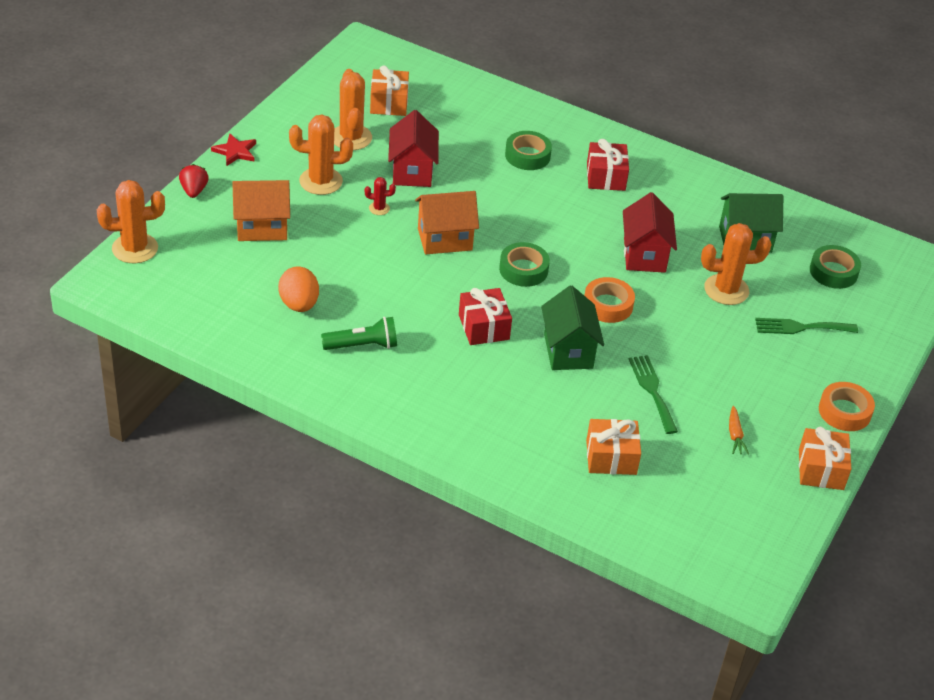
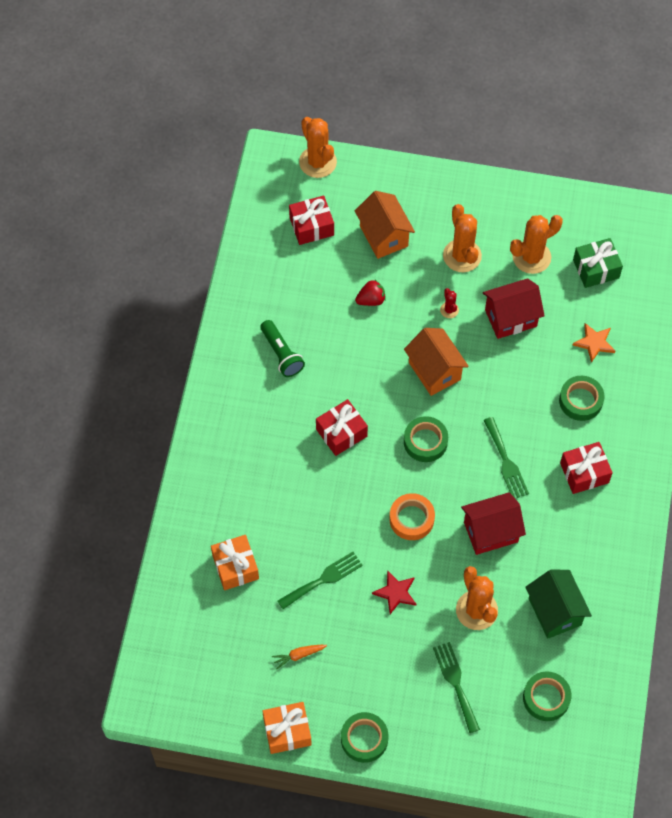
camera: 75 degrees right, 20 degrees up
(194, 191) = (404, 173): red strawberry -> red strawberry (371, 300)
(214, 276) = (311, 226): none -> red gift
(235, 152) = (467, 181): red star -> red star (395, 593)
(299, 304) = (307, 294): orange egg -> none
(389, 103) = (596, 269): orange gift -> green gift
(469, 128) = (594, 343): none -> orange star
(568, 351) = (341, 503): green house -> none
(571, 222) = (506, 461): none -> green fork
(844, 411) = (364, 739): orange tape -> green tape

